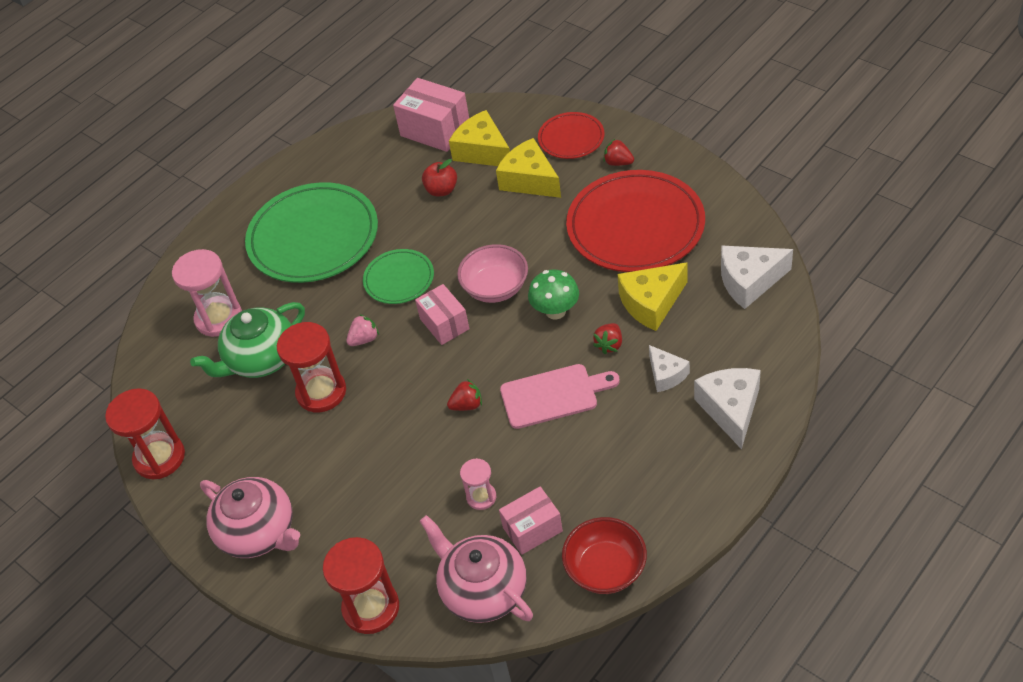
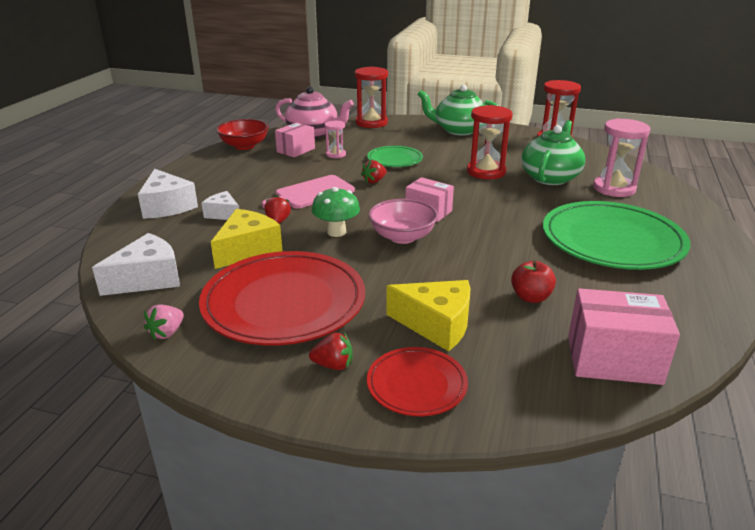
camera: 150 degrees right, 20 degrees down
(259, 532) = (458, 130): pink teapot -> green teapot
(364, 339) = (485, 196): pink strawberry -> pink strawberry (167, 333)
(399, 279) = (496, 228): green plate -> green plate (395, 159)
(482, 151) = (524, 345): yellow cheese -> none

